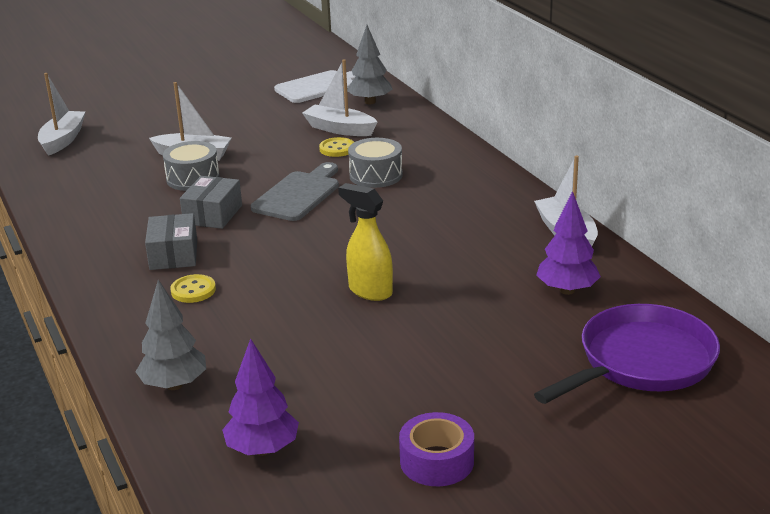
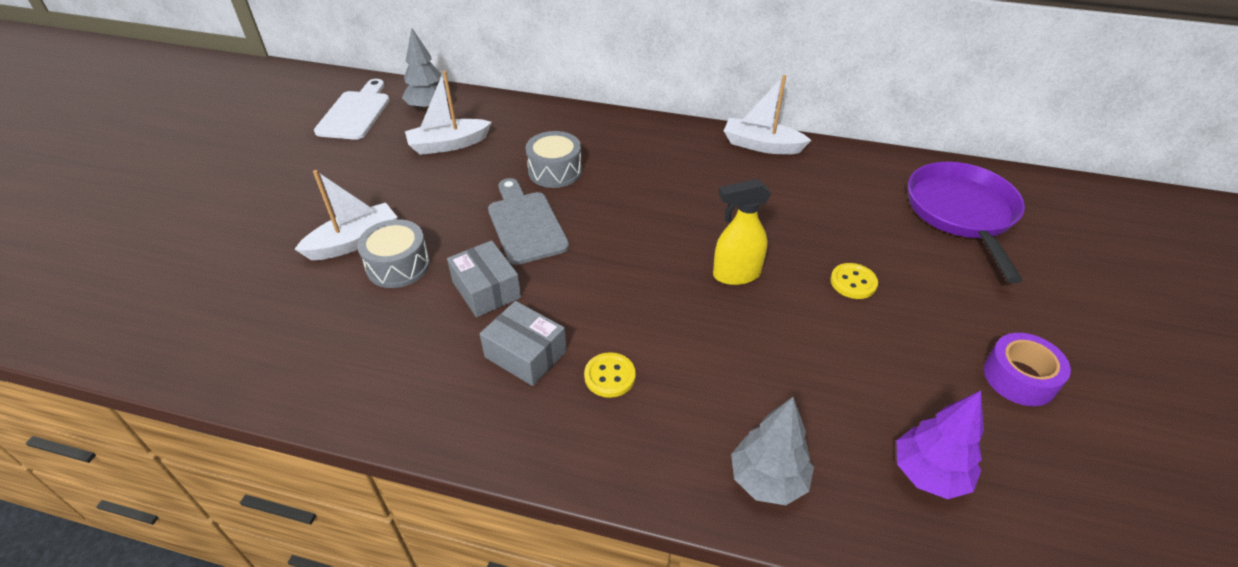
camera: 50 degrees left, 15 degrees up
(63, 140) = (159, 308): white boat -> none
(337, 149) = (479, 164): yellow button -> yellow button (853, 282)
(567, 290) = (839, 188): purple tree -> none

